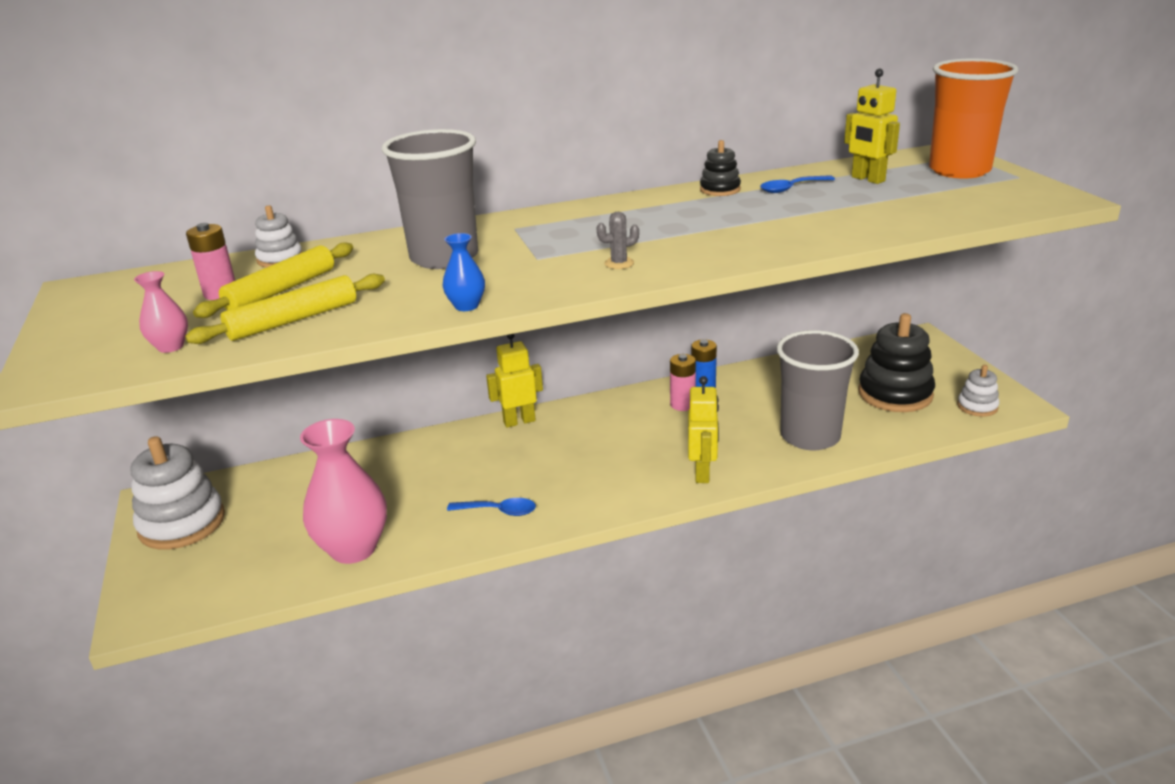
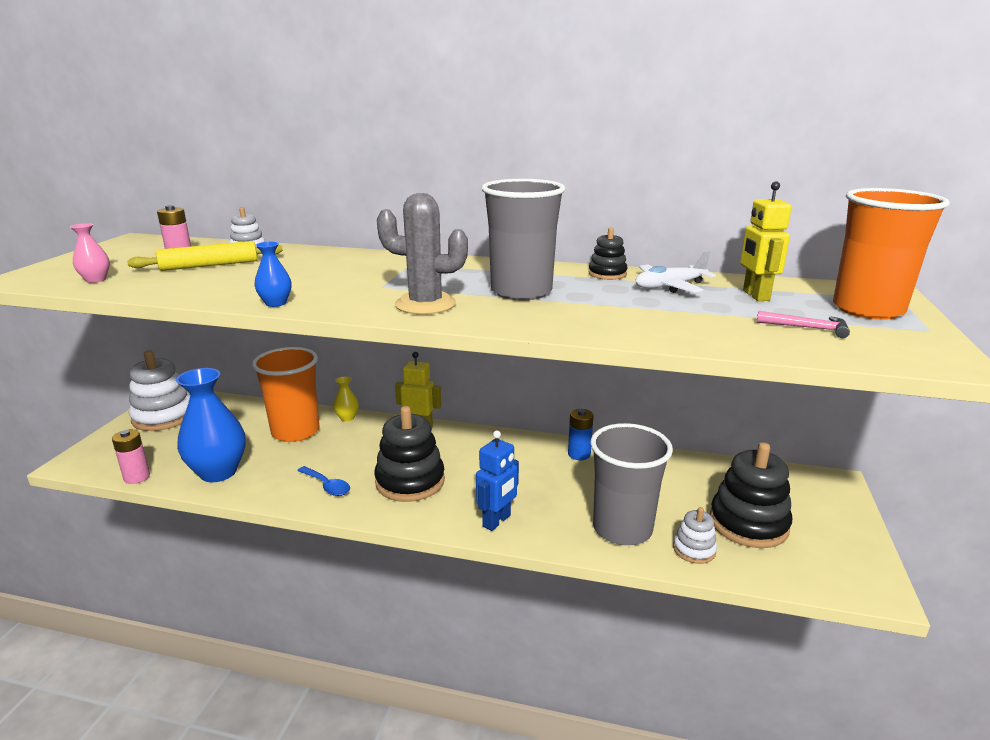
camera: 30 degrees right, 5 degrees down
(293, 320) = (176, 283): yellow rolling pin -> none
(353, 549) = (218, 472): pink vase -> blue vase
(384, 475) = (295, 431): none -> orange cup
(424, 440) = (347, 418): none -> yellow vase
(444, 258) = (330, 271): grey cup -> grey cup (521, 292)
(578, 473) = (410, 481): none -> black stacking toy
(619, 263) = (425, 304): grey cactus -> grey cactus, size x2.25
(682, 404) = (548, 460): pink battery -> pink battery (137, 477)
(702, 473) = (497, 521): yellow robot -> blue robot
(791, 188) = (669, 287): blue spoon -> white plane
(945, 197) = (807, 328): none -> pink hammer
(977, 406) = (825, 570): white stacking toy -> white stacking toy (694, 550)

